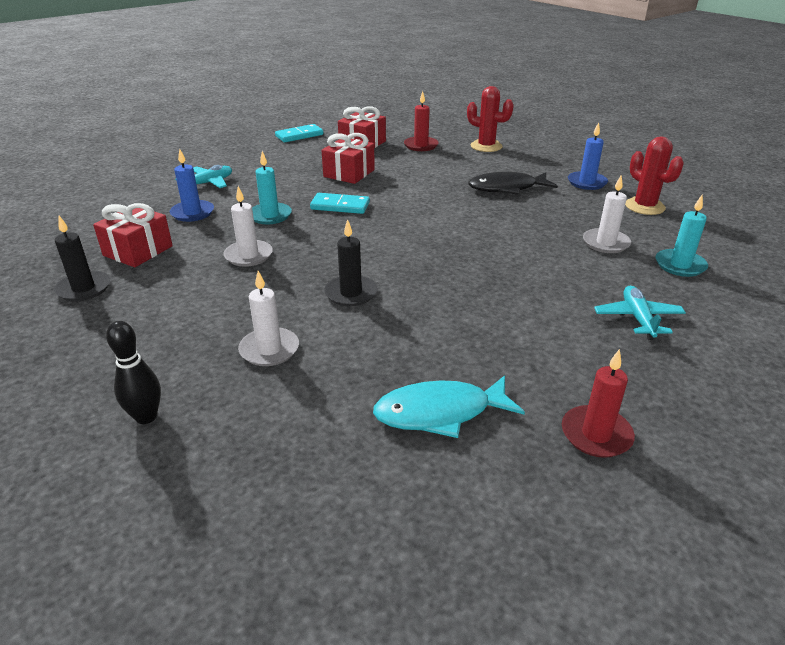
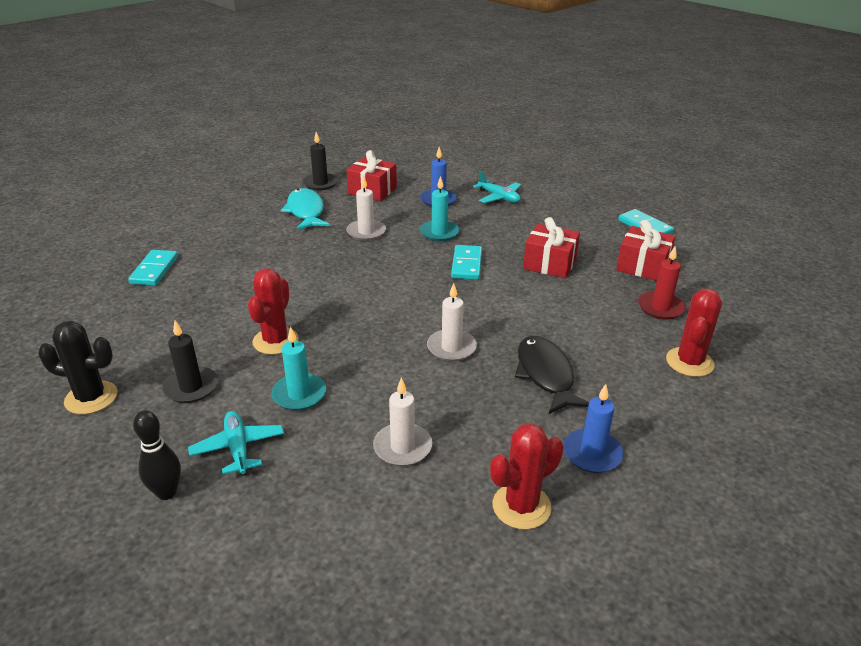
camera: 85 degrees right, 0 degrees up
(146, 417) = (180, 226): black bowling pin -> black bowling pin (167, 492)
(269, 349) = (235, 255): white candle -> white candle (451, 348)
(288, 426) = (154, 270): none -> turquoise domino
(351, 293) = (304, 281): black candle -> black candle (191, 387)
(440, 412) = (144, 326): turquoise fish -> turquoise fish (306, 211)
(470, 307) = (275, 341): none -> red cactus
(596, 434) = (91, 398): red candle -> black cactus
(638, 318) = (238, 448): turquoise plane -> turquoise plane turned 105 degrees counterclockwise
(680, 265) = (347, 509): turquoise candle -> turquoise candle (299, 394)

